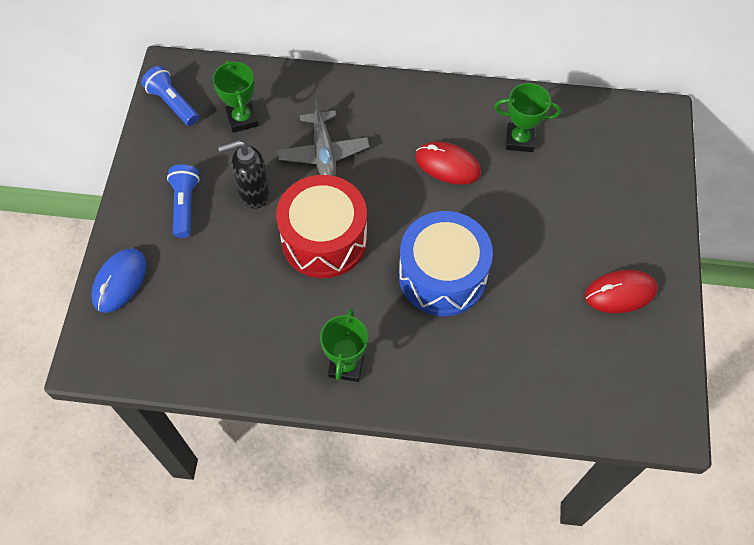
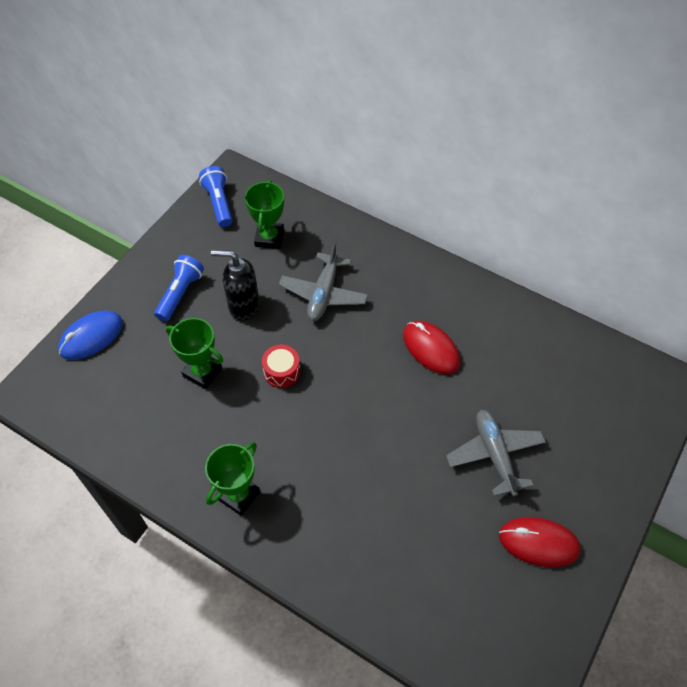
camera: 25 degrees right, 5 degrees down
(324, 239) = (282, 371): red drum -> red drum, size x0.43
(442, 276) = (371, 450): blue drum -> none
(519, 140) = (513, 352): green trophy -> green trophy (202, 372)
(549, 235) = (494, 455): none -> grey plane

